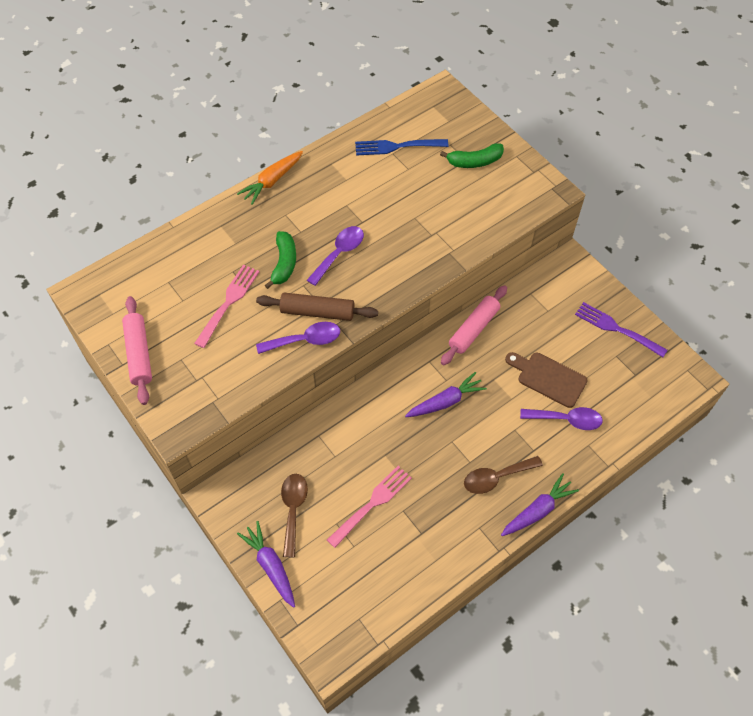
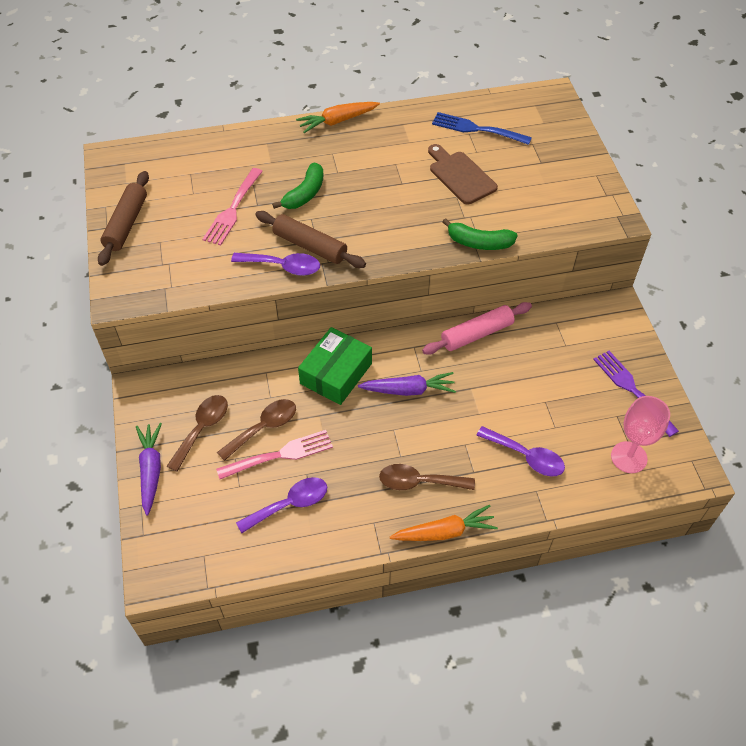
camera: 25 degrees right, 5 degrees down
(139, 354) = (126, 224): pink rolling pin -> brown rolling pin
(228, 302) = (233, 209): pink fork -> pink fork turned 150 degrees clockwise
(339, 253) = (362, 203): purple spoon -> purple spoon (290, 504)
(345, 486) = (263, 428): none -> brown spoon
(378, 412) = (336, 373): none -> green box
(474, 161) = (548, 166): green banana -> green banana (479, 243)
(537, 510) = (444, 532): purple carrot -> orange carrot
(548, 378) = (529, 409): brown cutting board -> brown cutting board (460, 176)
(642, 387) = (628, 457): none -> pink goblet

